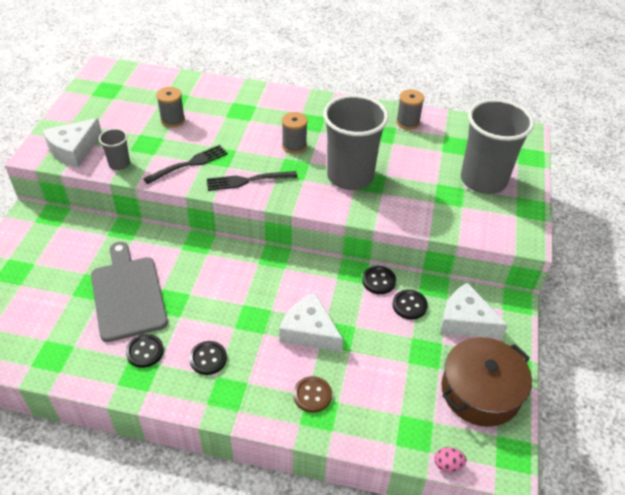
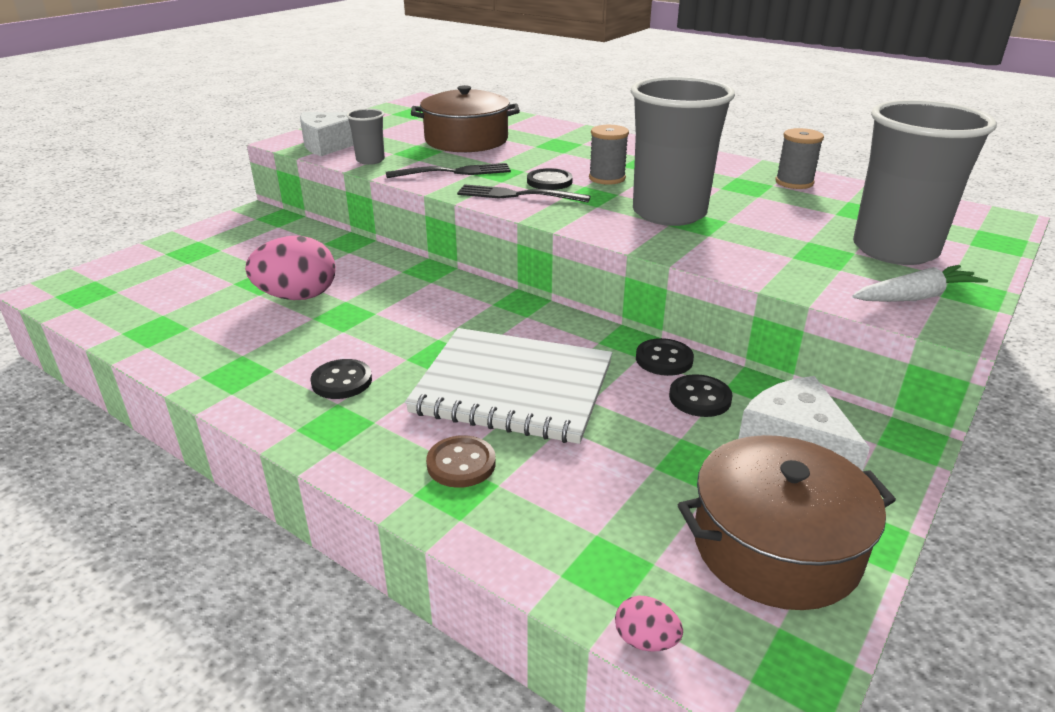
camera: 25 degrees right, 15 degrees down
(127, 295) = (297, 297): grey cutting board -> pink egg
(145, 352) = (266, 353): black button -> black button (549, 181)
(172, 120) = (466, 140): grey spool -> brown pot
(309, 331) = (513, 388): white cheese -> white notebook
(505, 221) = (915, 297): none -> white carrot

